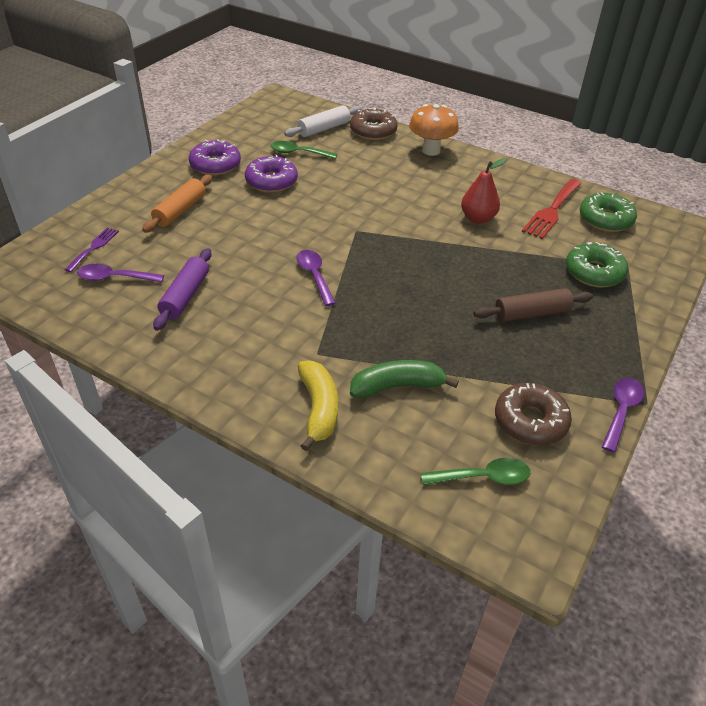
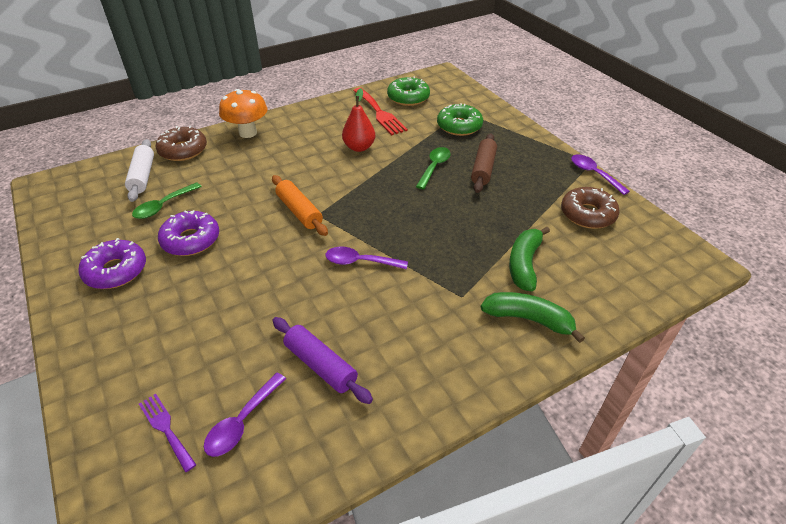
camera: 60 degrees left, 0 degrees up
(180, 211) = (170, 325): orange rolling pin -> orange rolling pin (299, 211)
(318, 409) = (529, 319): yellow banana -> green banana
(483, 477) = (631, 257): green spoon -> green spoon (434, 167)

